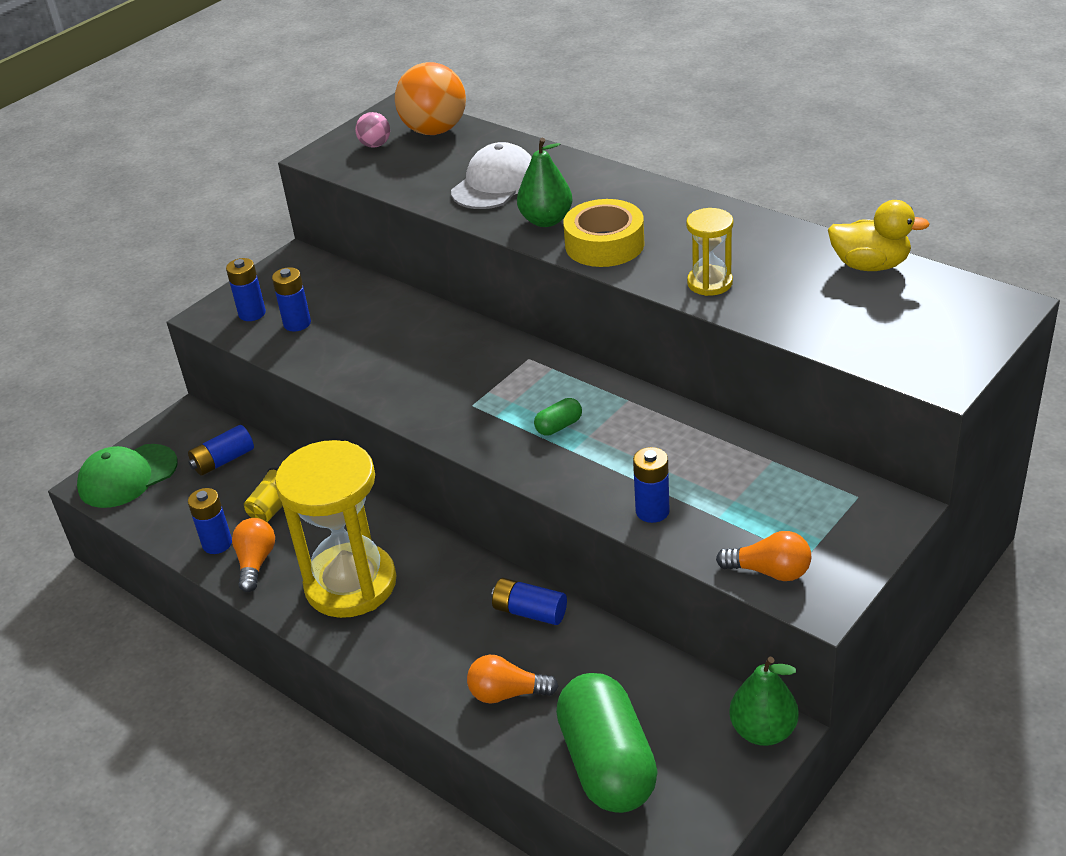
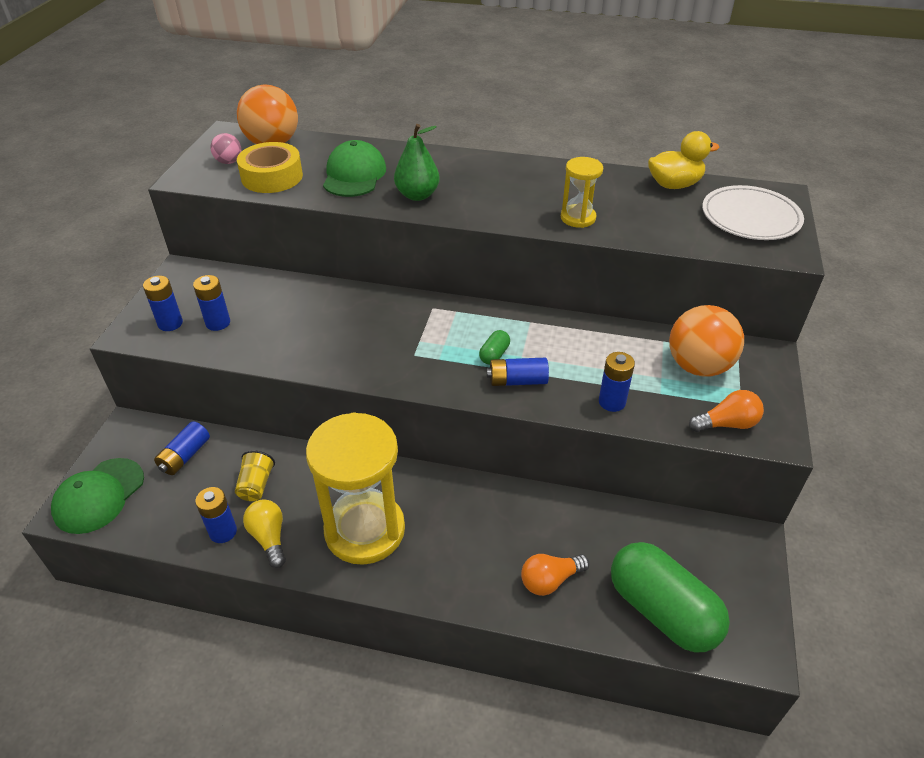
camera: 30 degrees left, 5 degrees up
(256, 563) = (269, 538): orange light bulb -> yellow light bulb
(495, 183) = (354, 175): white cap -> green cap
(529, 612) = (522, 506): blue battery -> blue battery (517, 381)
(604, 244) = (477, 205): yellow tape -> yellow tape (272, 177)
(763, 731) = (746, 543): green pear -> none
(790, 500) = (698, 366): none -> orange ball
(932, 326) = (750, 217): none -> white plate

